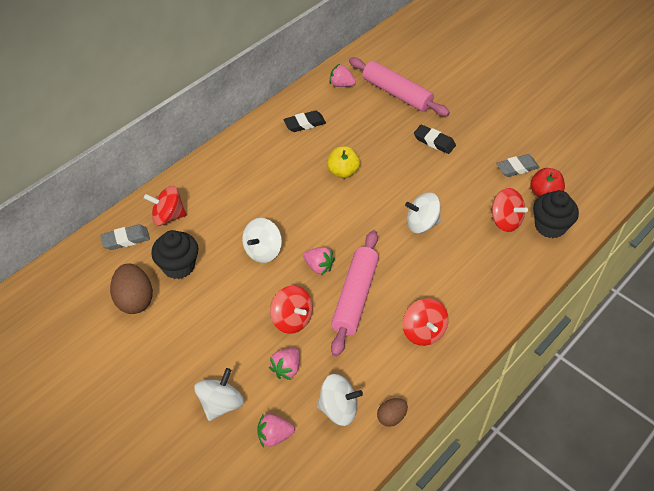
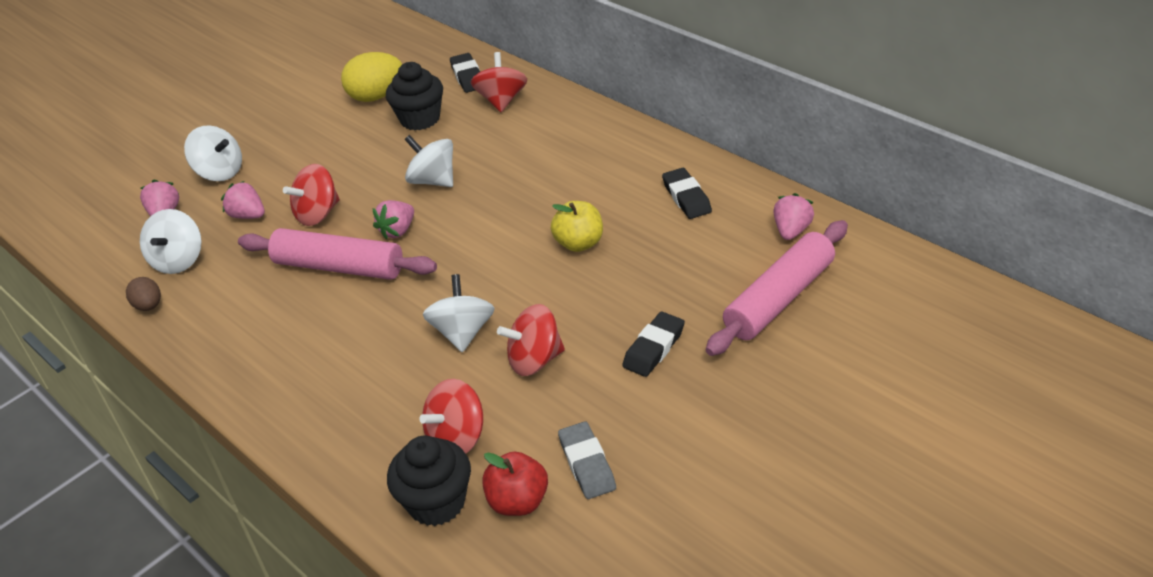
camera: 95 degrees right, 10 degrees down
(126, 239) = (468, 77): grey eraser -> black eraser
(135, 300) = (376, 96): brown egg -> yellow egg
(423, 332) = (263, 335): red spinning top -> red spinning top (534, 360)

